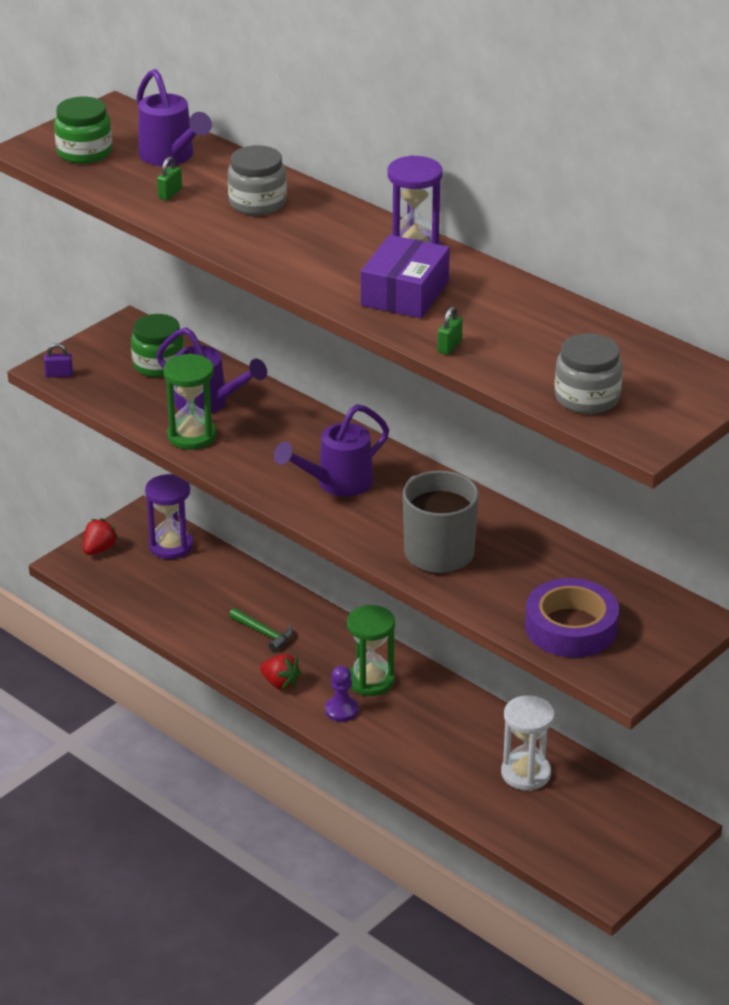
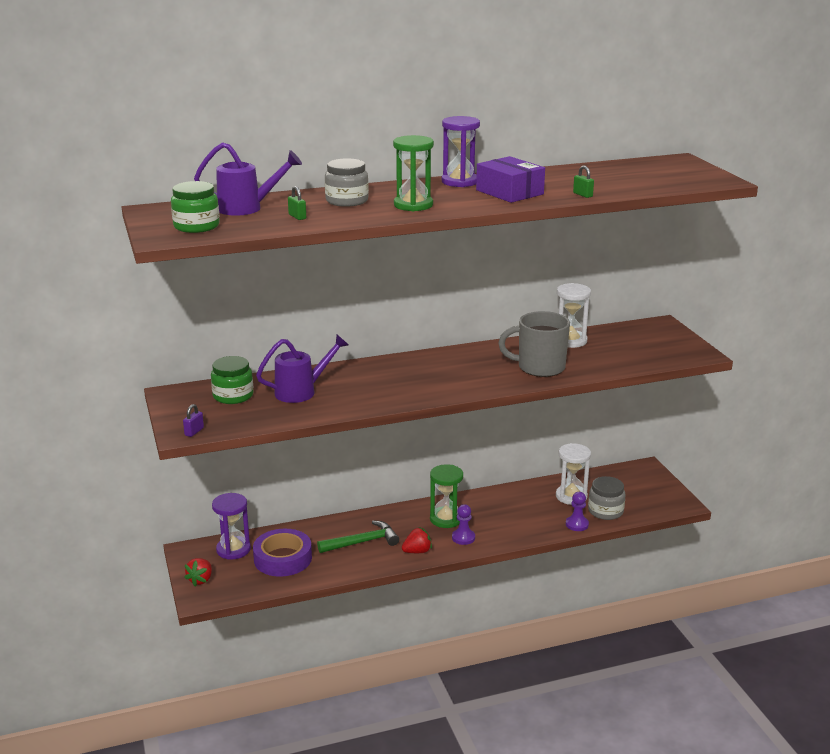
camera: 60 degrees left, 10 degrees down
(99, 549) = (200, 580): red strawberry -> red strawberry turned 135 degrees counterclockwise
(192, 436) = (331, 405): green hourglass -> green hourglass (413, 205)
(263, 633) = (362, 542): green hammer -> green hammer, size x1.50
(337, 484) = (439, 376): purple watering can -> none
(458, 800) = (577, 524): none -> purple pawn
(550, 554) = (570, 341): none -> white hourglass
(571, 627) = (642, 353): purple tape -> purple tape (283, 558)
(587, 398) = (669, 182): grey jar -> grey jar (605, 511)

